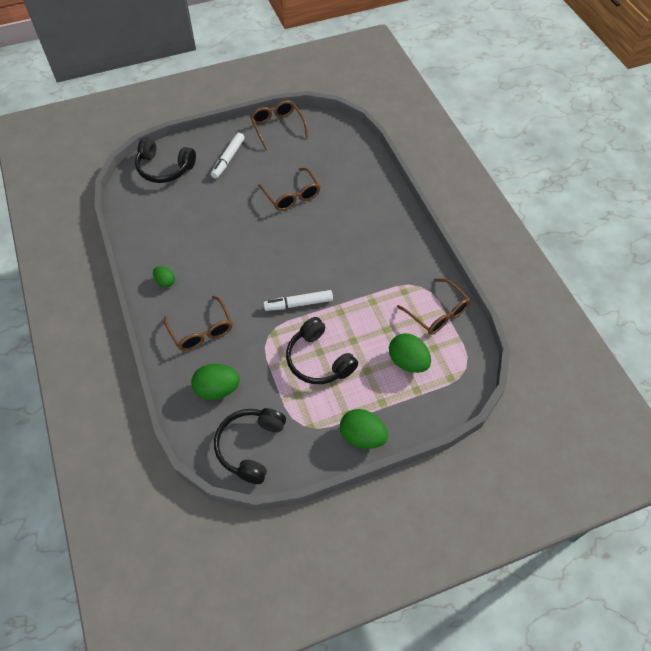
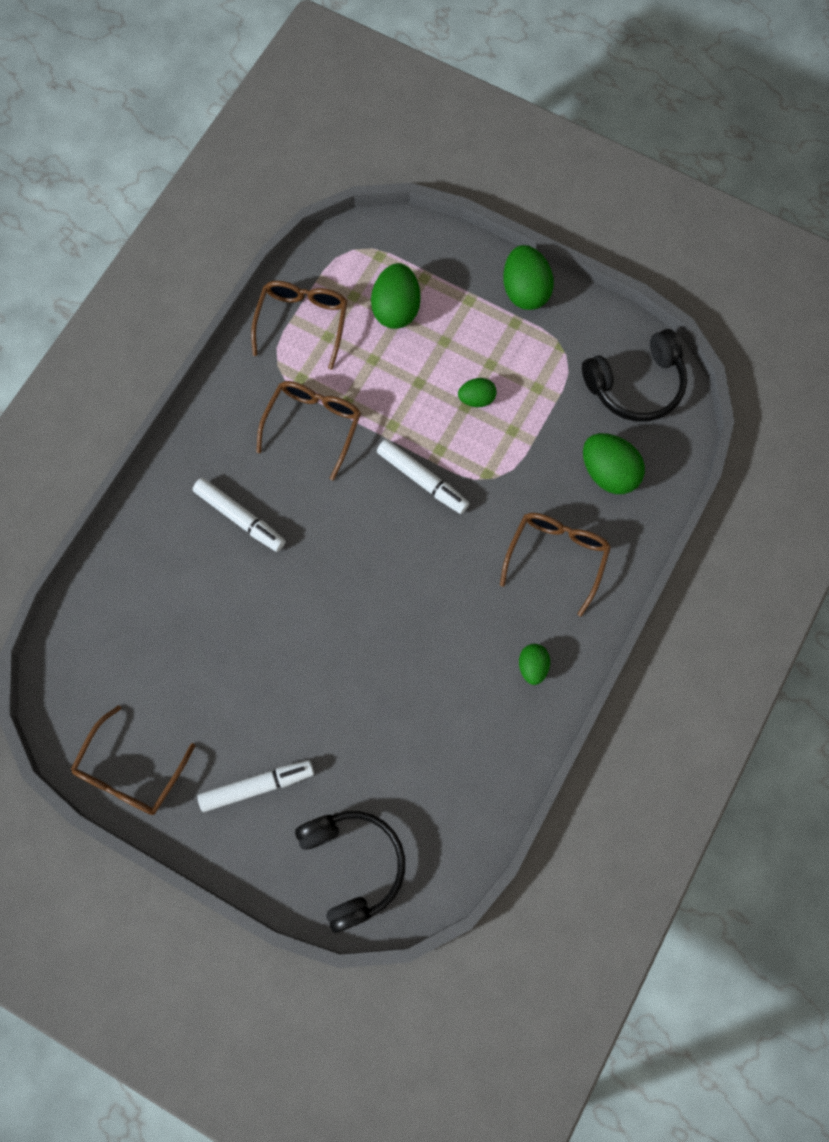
camera: 130 degrees left, 15 degrees up
(292, 196) = (255, 632): brown glasses -> brown glasses (313, 425)
(318, 360) = (476, 399): black headphones -> green egg
(351, 222) = (240, 518): none -> white marker

